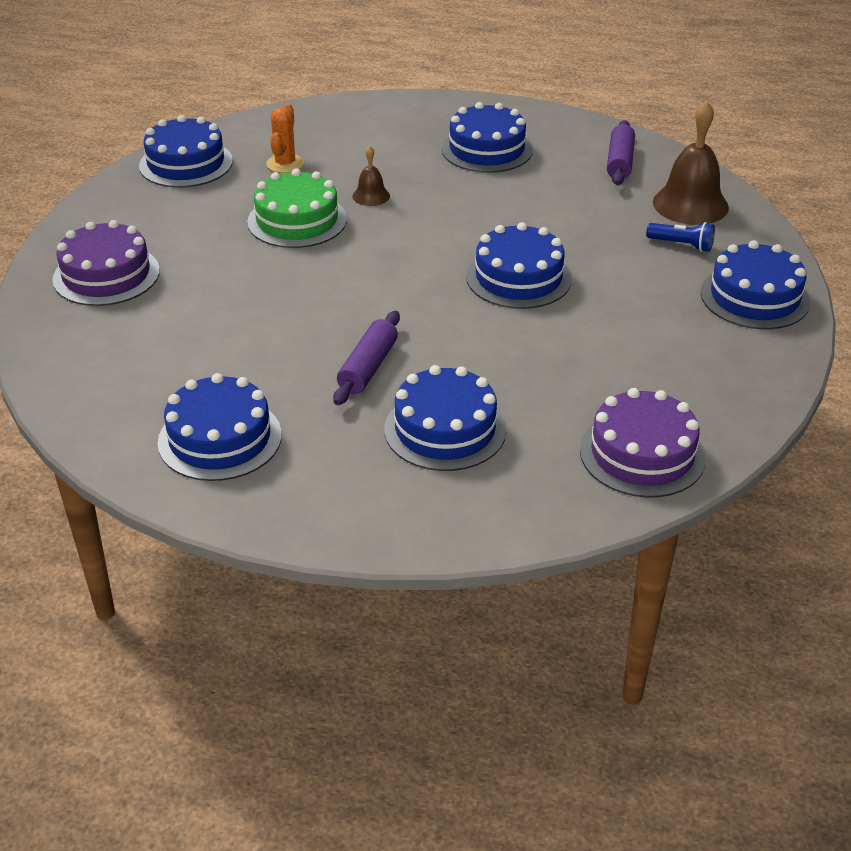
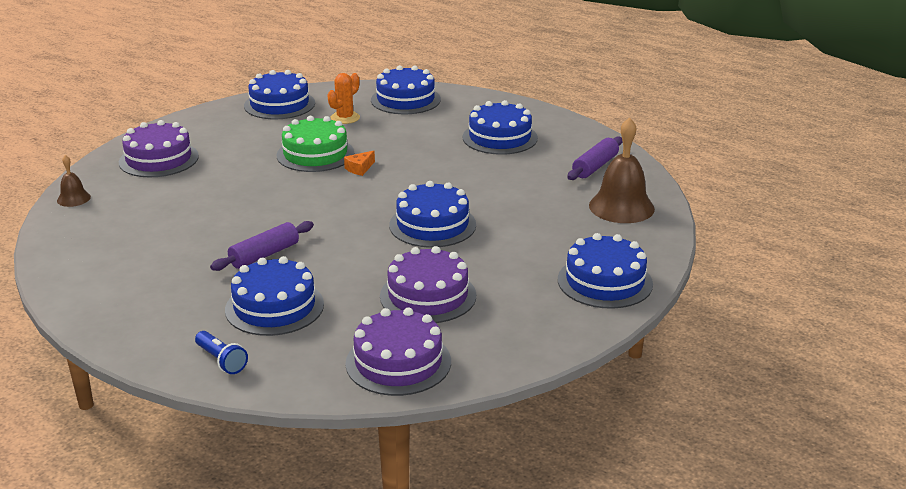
camera: 25 degrees right, 10 degrees down
(220, 438) = (124, 272): blue cake -> blue cake (405, 100)
(368, 227) = (359, 168): none -> orange cheese
(371, 196) = (383, 150): brown bell -> brown bell (73, 198)
(596, 365) = (428, 296): none -> purple cake
(681, 245) = (583, 232): blue flashlight -> blue flashlight (221, 361)

